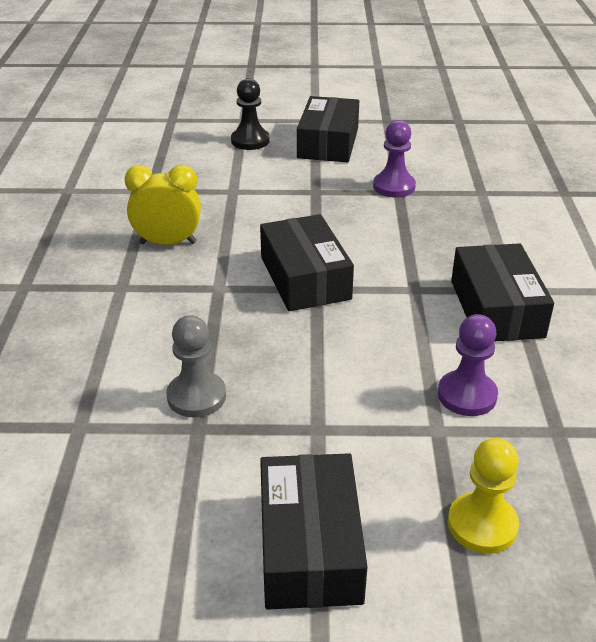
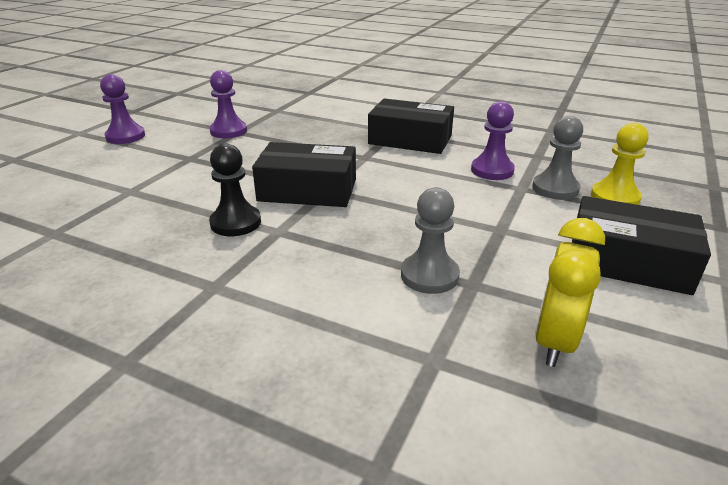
camera: 65 degrees left, 5 degrees down
(168, 243) = (170, 242): yellow clock -> yellow clock (555, 341)
(250, 141) = (58, 164): black pawn -> black pawn (236, 223)
(328, 143) = (125, 136): black box -> purple pawn
(460, 461) = (555, 188): none -> grey pawn

